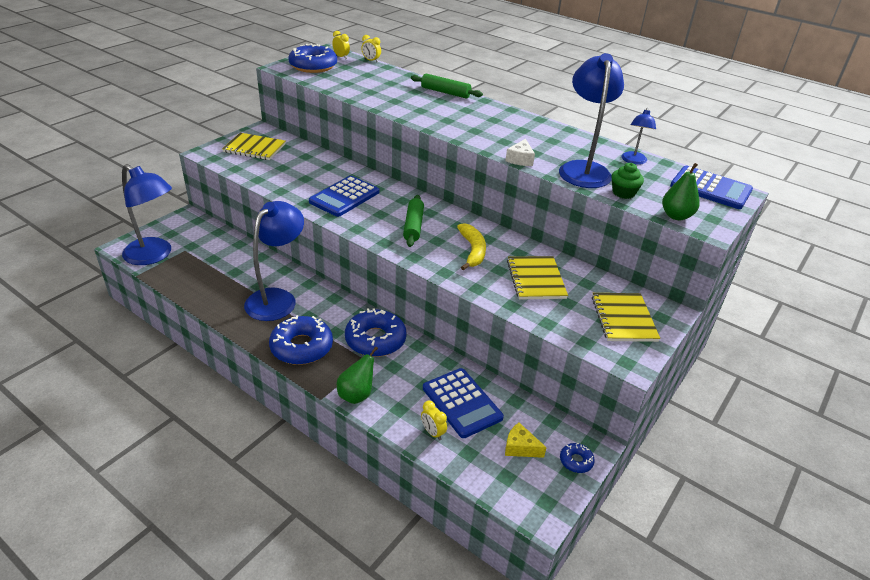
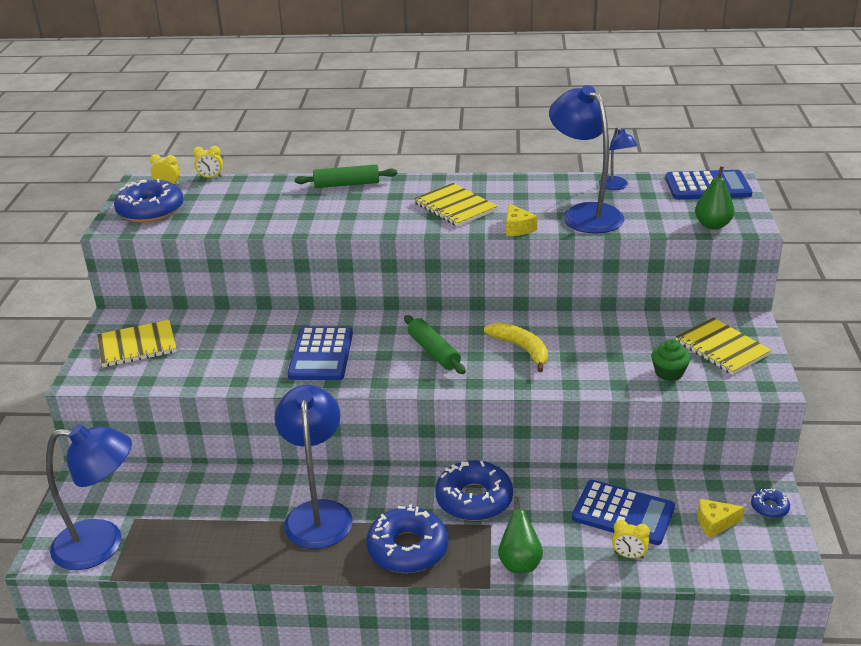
camera: 30 degrees left, 5 degrees down
(520, 159) = (517, 228): white cheese -> yellow cheese
(536, 279) = (610, 349): yellow notebook -> yellow notebook (455, 207)
(623, 193) = (646, 222): green cupcake -> green cupcake (669, 373)

